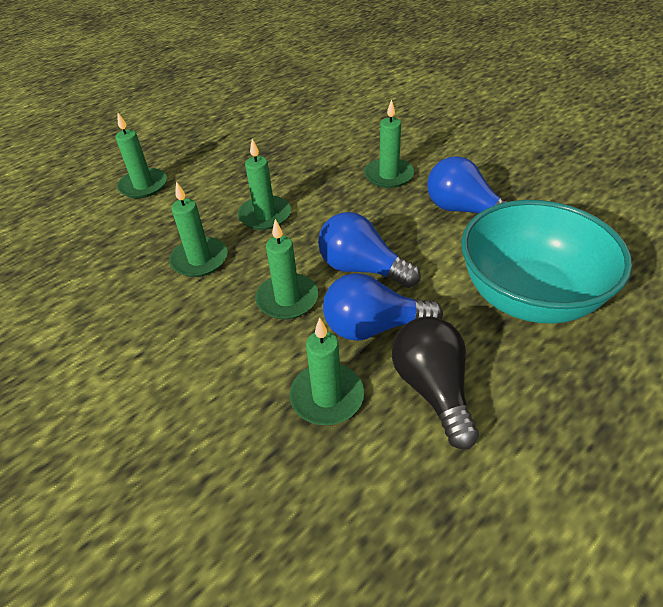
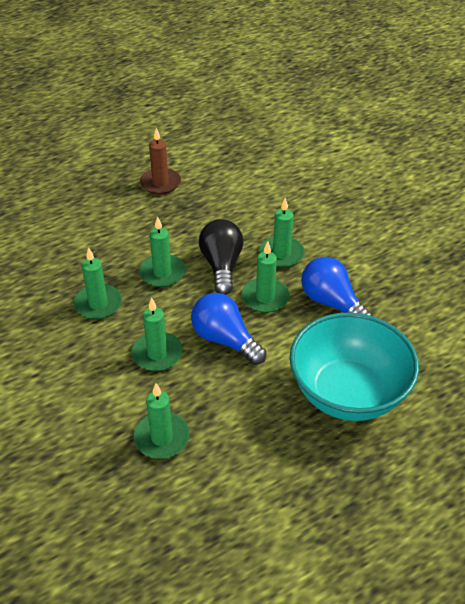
camera: 10 degrees right, 0 degrees up
(143, 186) = (68, 221): green candle -> green candle (265, 297)
(235, 136) = (160, 183): none -> brown candle
(374, 327) = (216, 392): blue light bulb -> none
(433, 389) = (241, 449): black light bulb -> black light bulb (221, 266)

